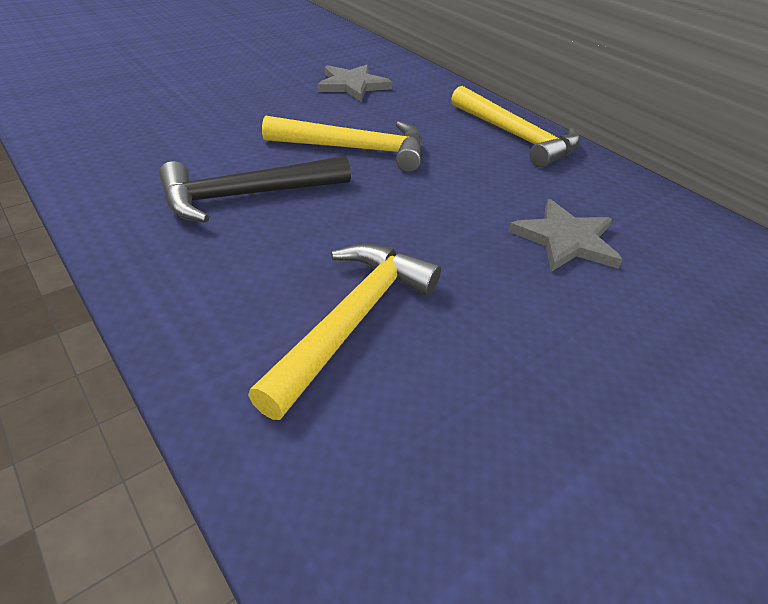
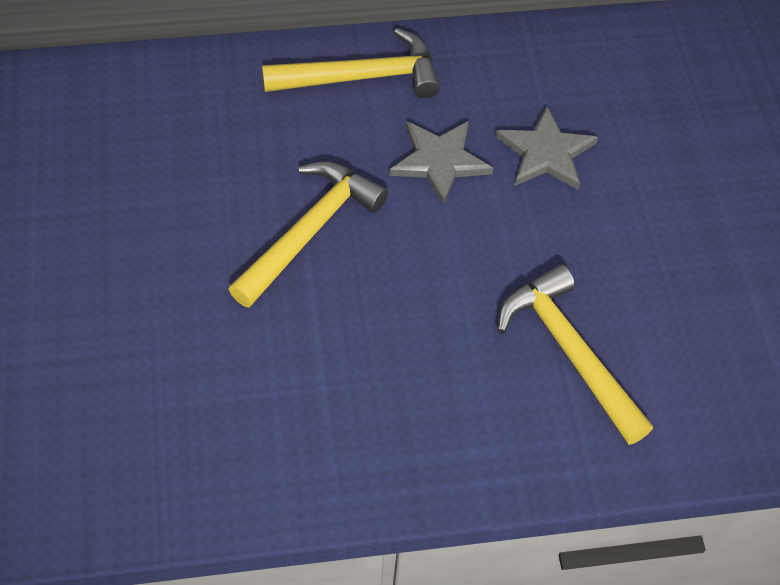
camera: 60 degrees left, 15 degrees up
(247, 195) = (351, 362): black hammer -> none
(352, 85) = (147, 161): grey star -> grey star (439, 161)

